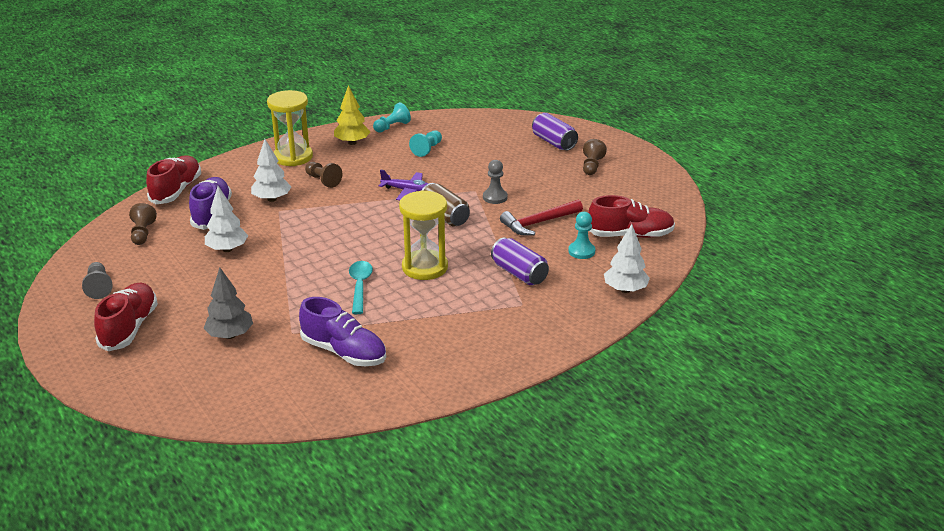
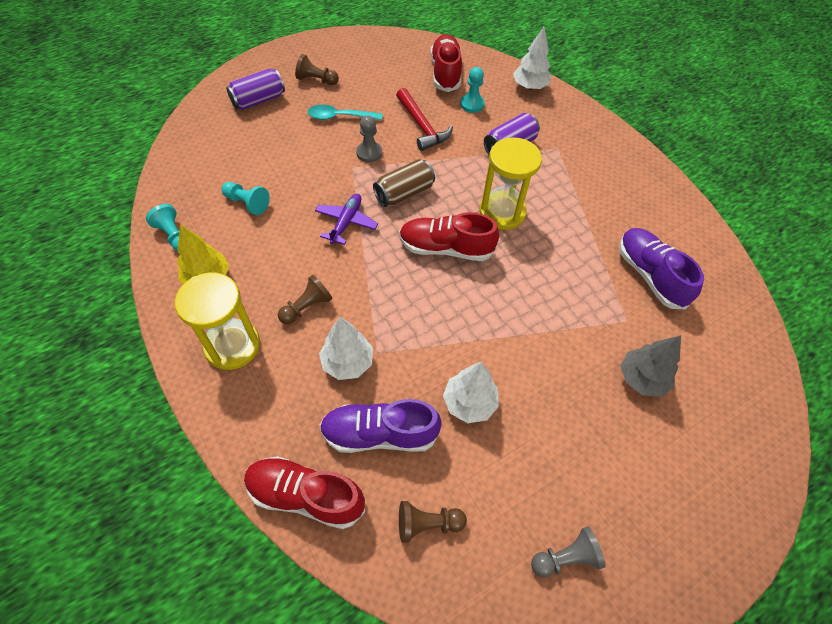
camera: 90 degrees left, 25 degrees up
(129, 328) = (647, 494): red shoe -> red shoe (446, 248)
(344, 352) = (650, 275): purple shoe -> purple shoe turned 60 degrees counterclockwise
(360, 286) = (539, 265): turquoise spoon -> turquoise spoon (339, 117)

